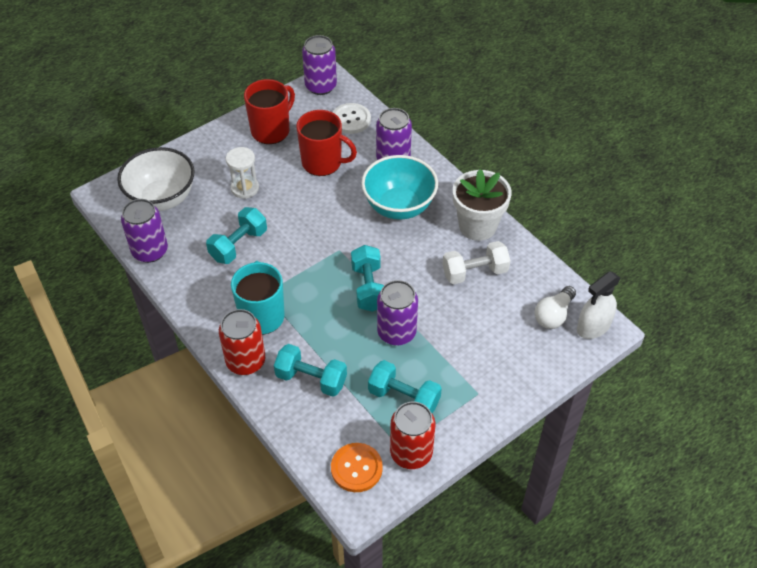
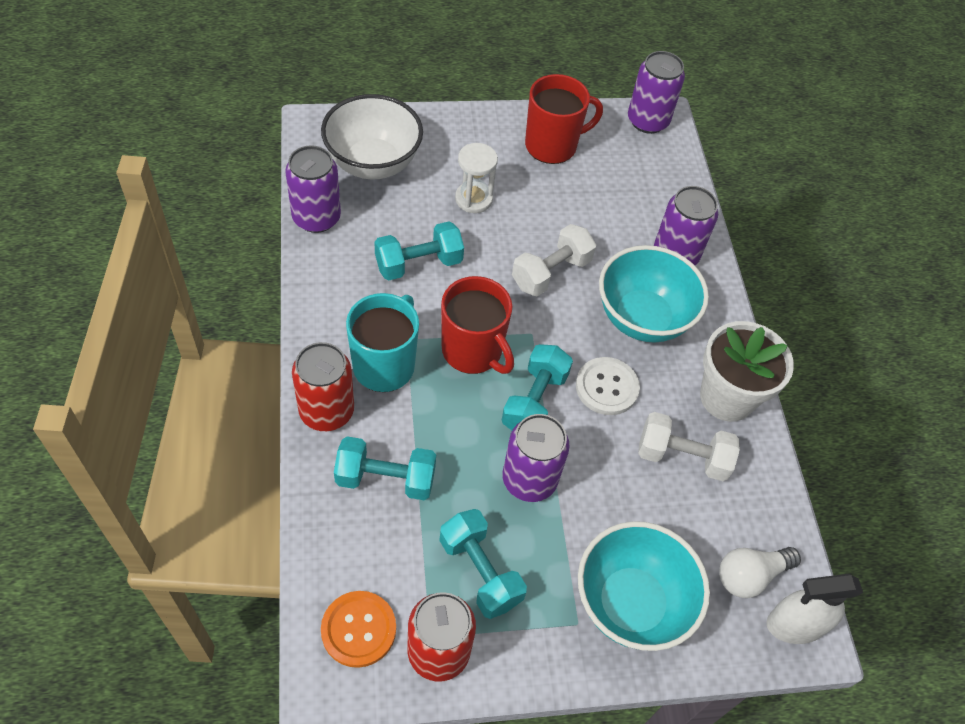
camera: 25 degrees right, 5 degrees up
(311, 379) = (385, 479): turquoise dumbbell -> turquoise dumbbell turned 45 degrees counterclockwise
(323, 163) = (586, 215): red mug -> red mug (473, 351)
(325, 208) = (551, 273): none -> white dumbbell
(351, 119) = (657, 179): white button -> white button (607, 387)
(499, 366) = (631, 603): none -> turquoise bowl

